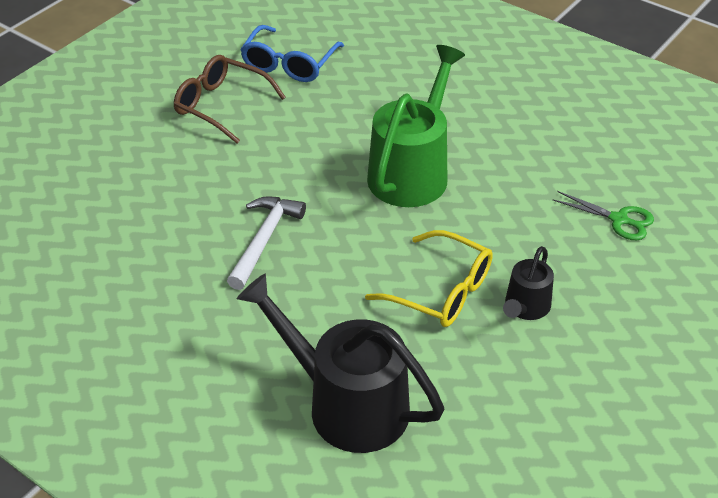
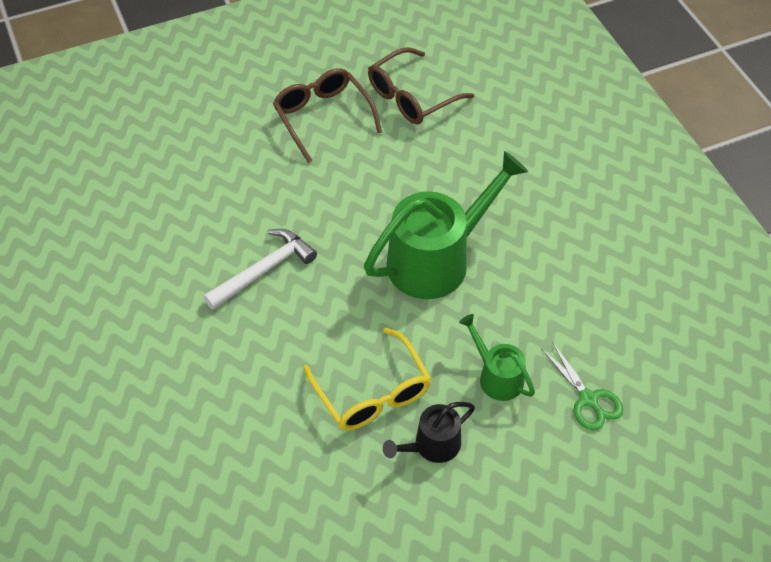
camera: 30 degrees right, 10 degrees up
(289, 64) = (411, 97): blue glasses -> brown glasses
(346, 404) = (219, 458): black watering can -> none
(534, 235) = (496, 376): none -> green watering can

